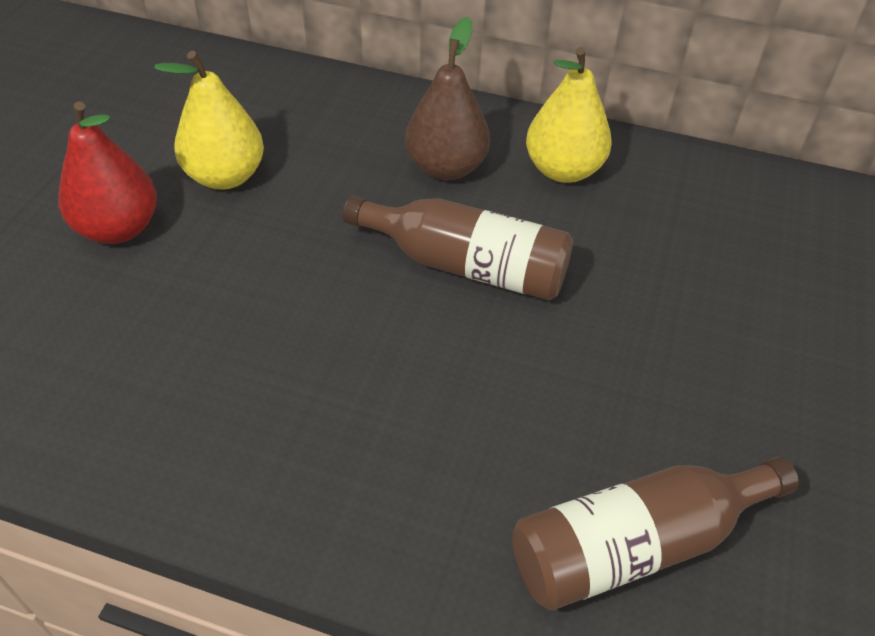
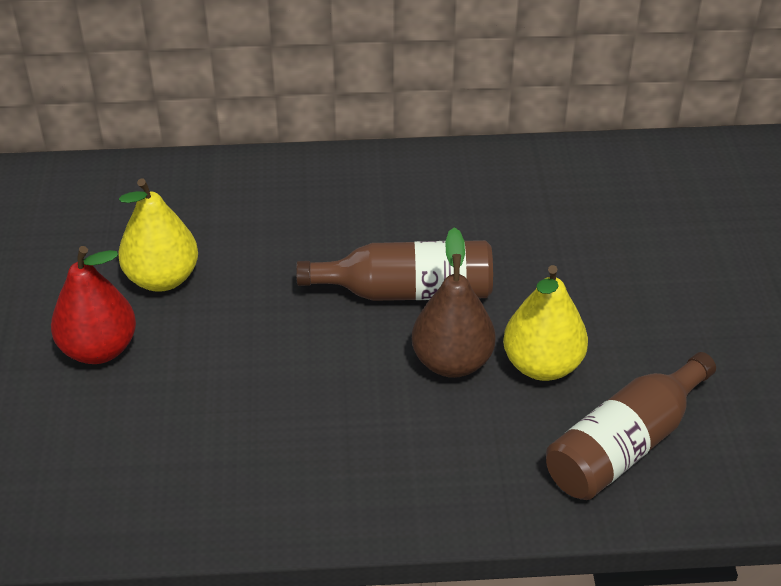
camera: 20 degrees left, 5 degrees down
(446, 168) = (346, 217): brown pear -> brown pear (452, 362)
(563, 170) = (443, 191): yellow pear -> yellow pear (542, 365)

